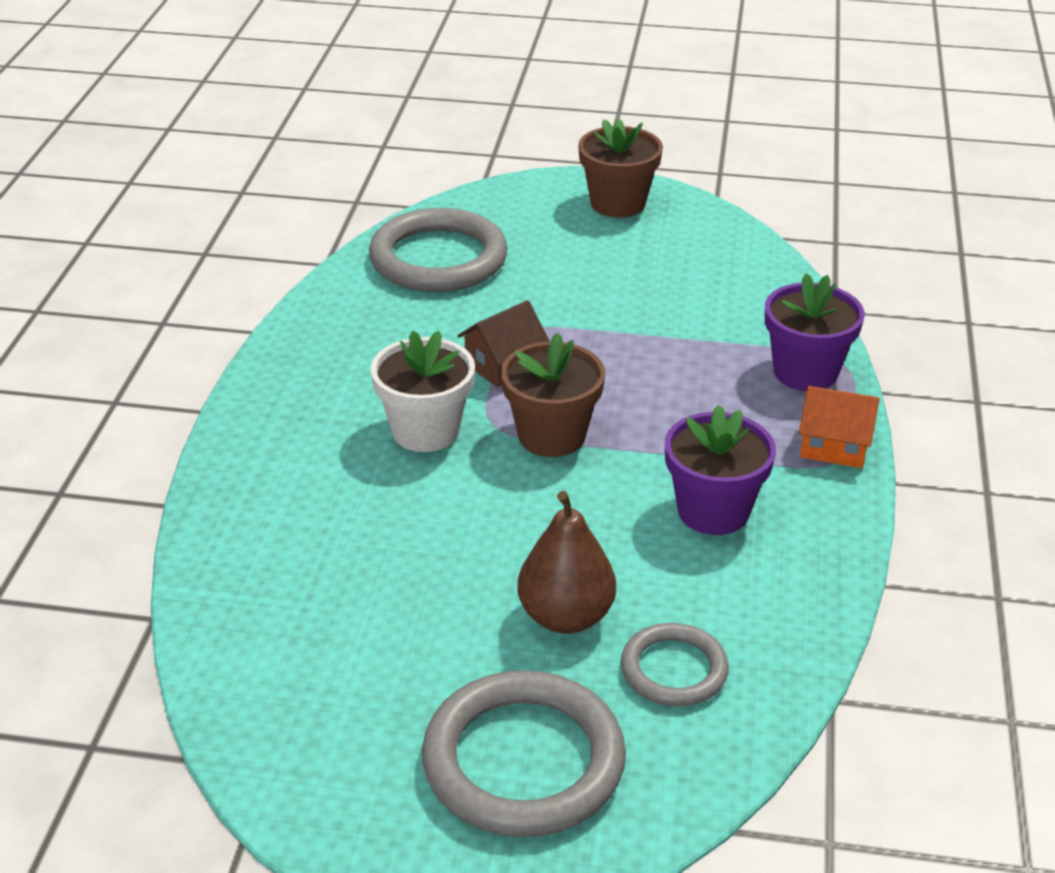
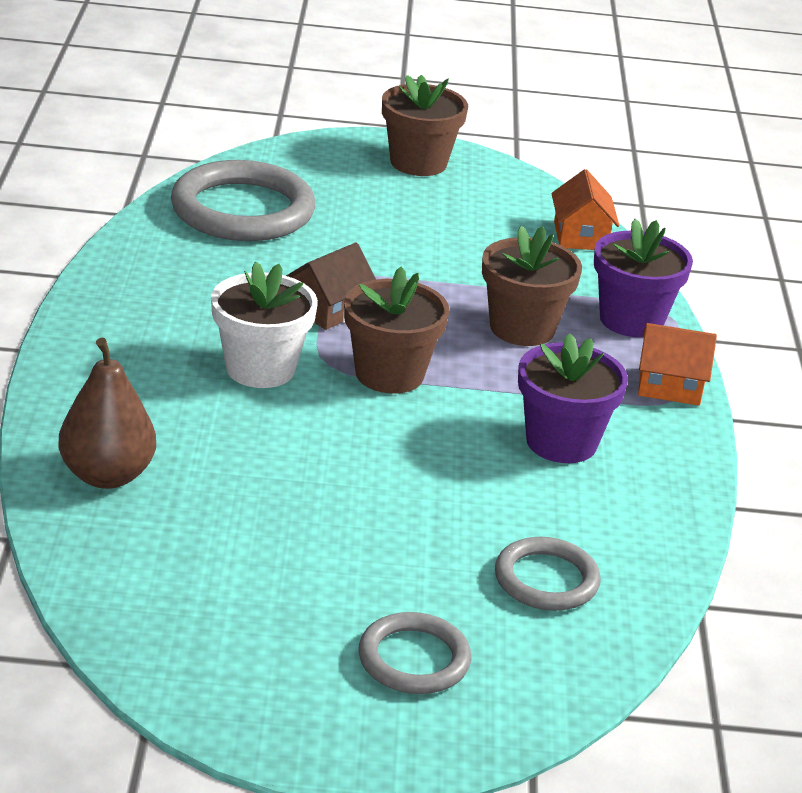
camera: 10 degrees left, 5 degrees down
(523, 761) = (414, 659): grey ring -> grey ring, size x0.56
(565, 616) = (432, 534): brown pear -> brown pear (107, 475)
(693, 383) = (522, 328): none -> brown flower pot
(767, 279) = (580, 236): none -> orange house

